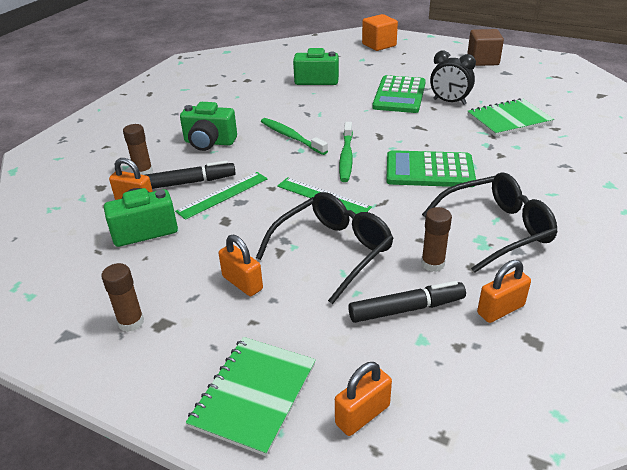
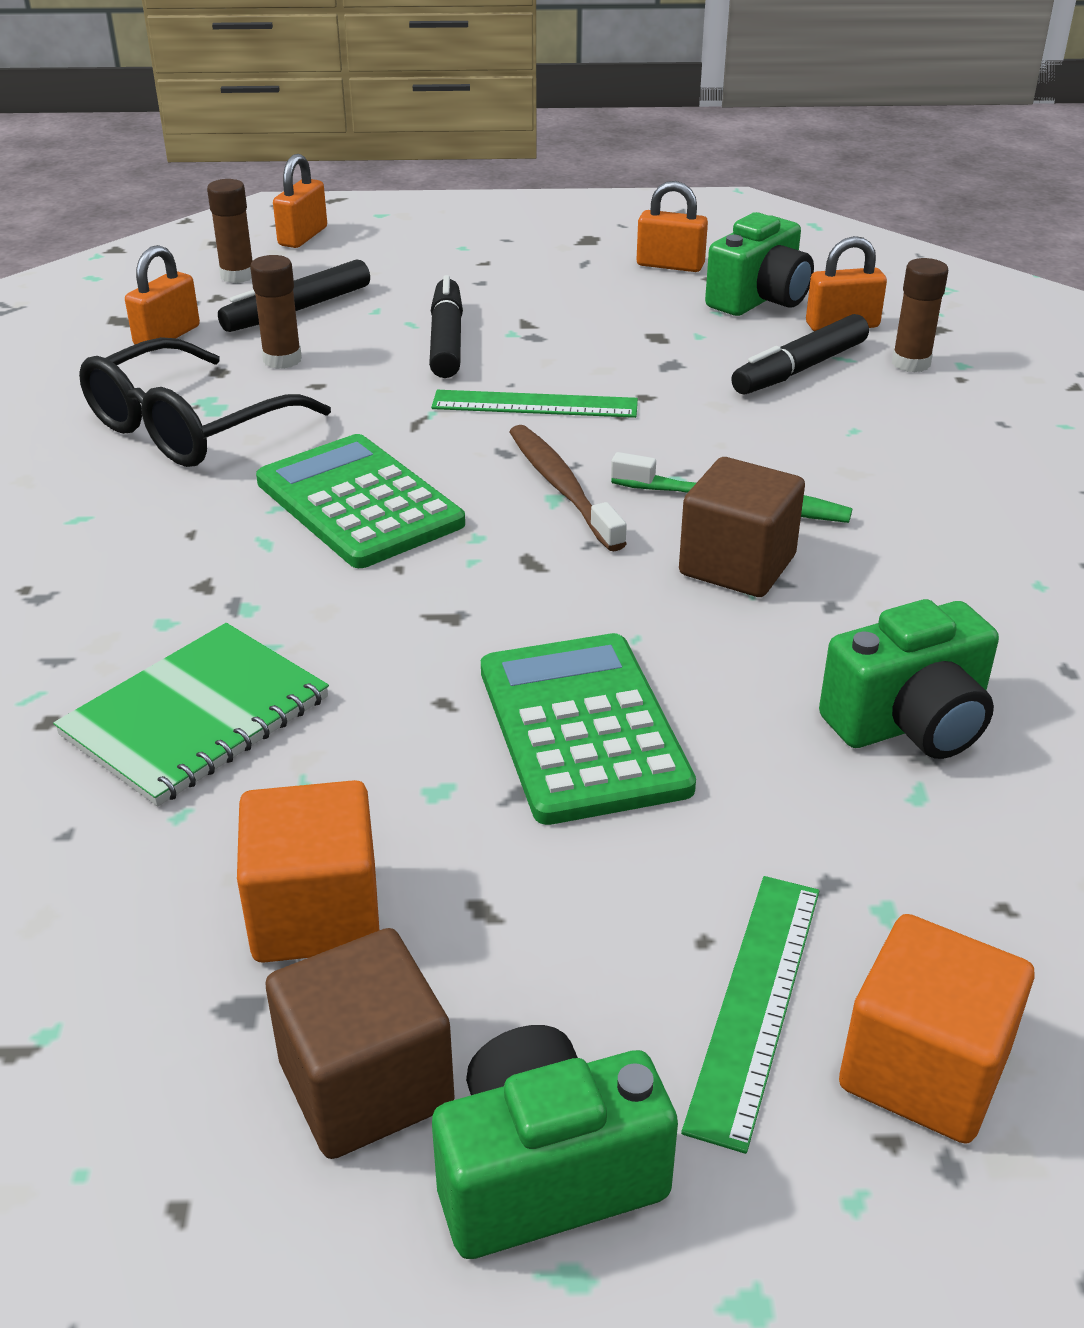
camera: 150 degrees right, 0 degrees up
(131, 322) = (625, 232): brown glue stick -> brown glue stick (237, 276)
(209, 142) = (890, 444): green camera -> green camera (546, 1174)
(223, 195) = (713, 365): green ruler -> green ruler (755, 1003)
(242, 283) = (538, 285): orange padlock -> orange padlock (670, 265)
(254, 395) = (425, 224): green notebook -> none
(315, 119) = (737, 565): none -> brown cube
(333, 251) = (446, 340): black glasses -> black marker
(346, 157) = (562, 487): green toothbrush -> brown toothbrush
(429, 170) = (359, 503): green calculator -> green calculator turned 105 degrees counterclockwise
(449, 102) = (406, 745): black clock -> none
(485, 80) = (315, 913): none -> orange cube

